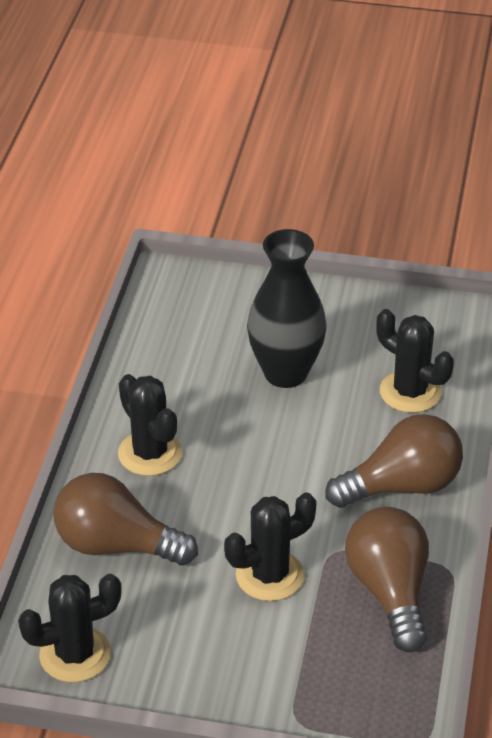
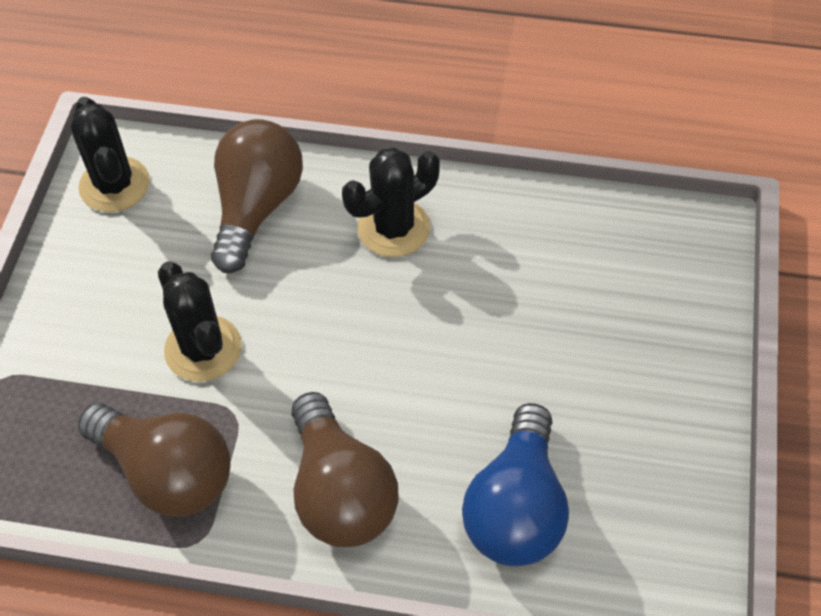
camera: 90 degrees right, 15 degrees up
(285, 373) = (540, 360): black vase -> none
(389, 592) = (167, 473): brown light bulb -> brown light bulb turned 45 degrees clockwise
(410, 392) = (516, 508): black cactus -> blue light bulb

